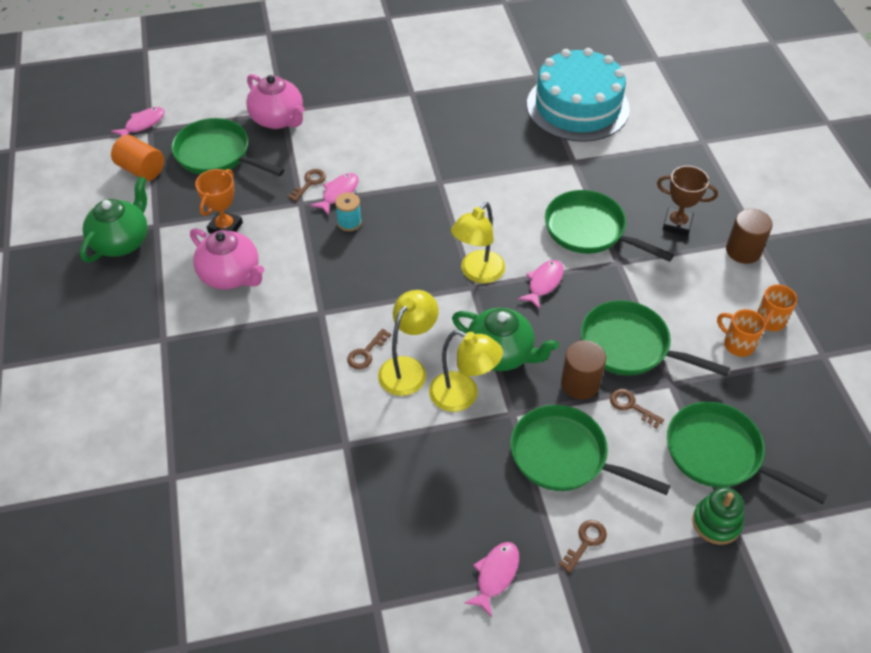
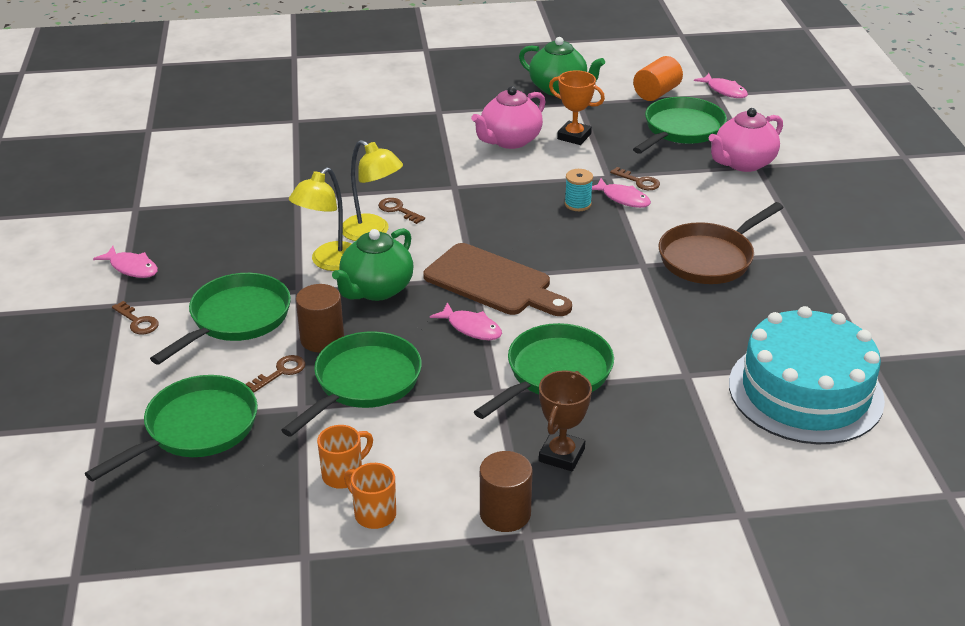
camera: 95 degrees right, 15 degrees down
(425, 144) = (709, 258): none -> brown pan
(477, 273) = (493, 282): yellow lamp -> brown cutting board
(716, 522) = (116, 411): green stacking toy -> none

